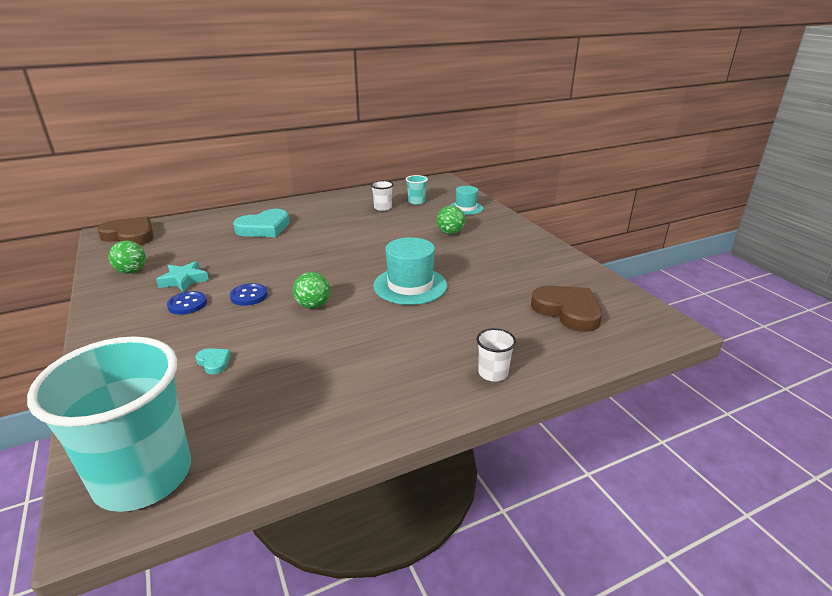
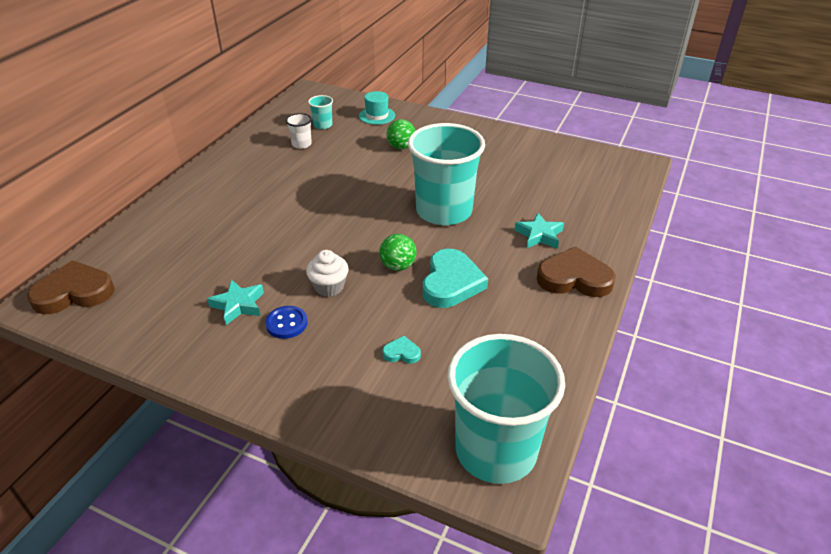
camera: 40 degrees left, 10 degrees up
(131, 271) = (161, 326): green ball -> none
(249, 296) = (329, 286): blue button -> white cupcake
(264, 228) = (219, 215): turquoise heart -> turquoise heart (451, 283)
(410, 285) = (444, 211): turquoise hat -> turquoise cup
(461, 338) = (539, 235): none -> turquoise star
(493, 373) = (591, 250): white cup -> none
(567, 311) = (573, 180): brown heart -> brown heart (574, 278)

